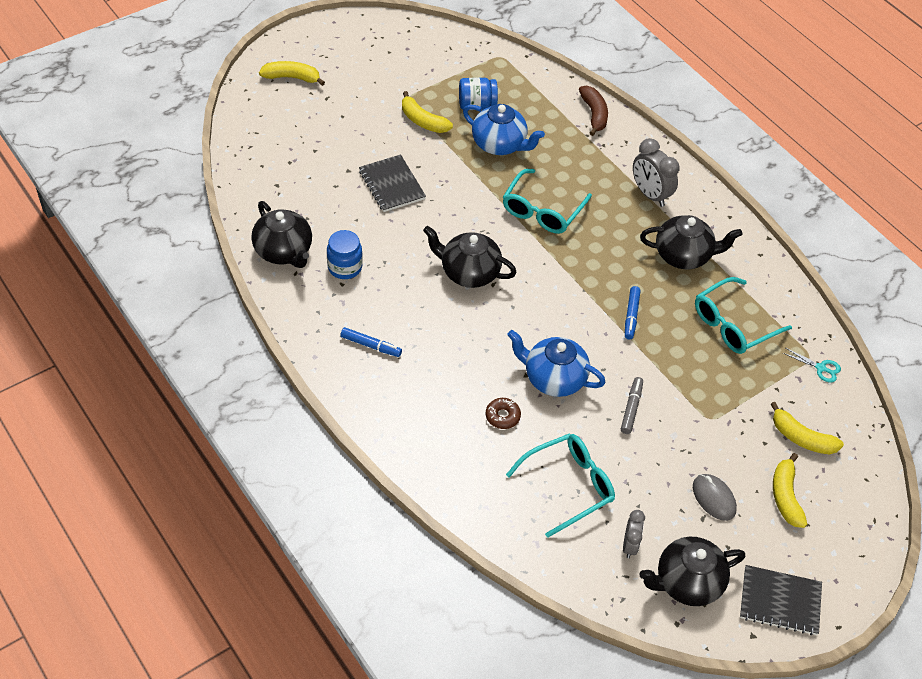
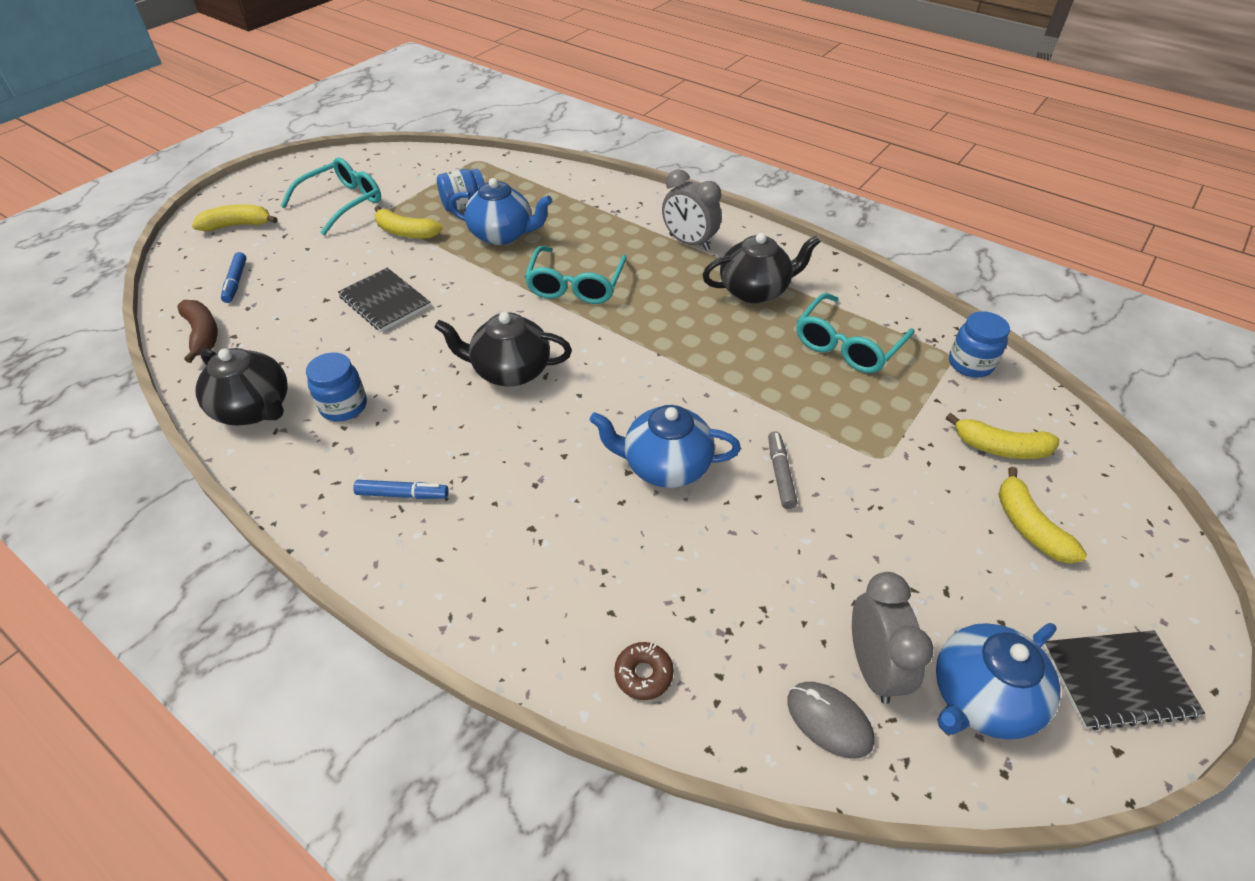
camera: 15 degrees left, 5 degrees down
(502, 416) = (617, 535): brown donut -> brown donut (643, 674)
(568, 486) = (747, 606): turquoise glasses -> turquoise glasses (342, 203)
(594, 114) = (596, 187): brown banana -> brown banana (203, 335)
(629, 545) = (872, 667): grey clock -> grey clock, size x1.64
(631, 316) = (727, 367): blue marker -> blue marker (236, 282)
(687, 582) = (980, 698): black teapot -> blue teapot
(714, 498) = (944, 559): grey mouse -> grey mouse (829, 720)
(820, 368) = (970, 364): turquoise scissors -> blue jar

